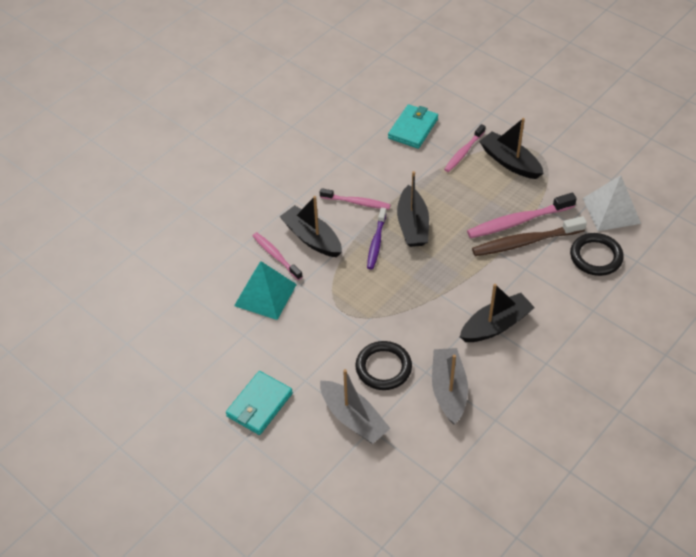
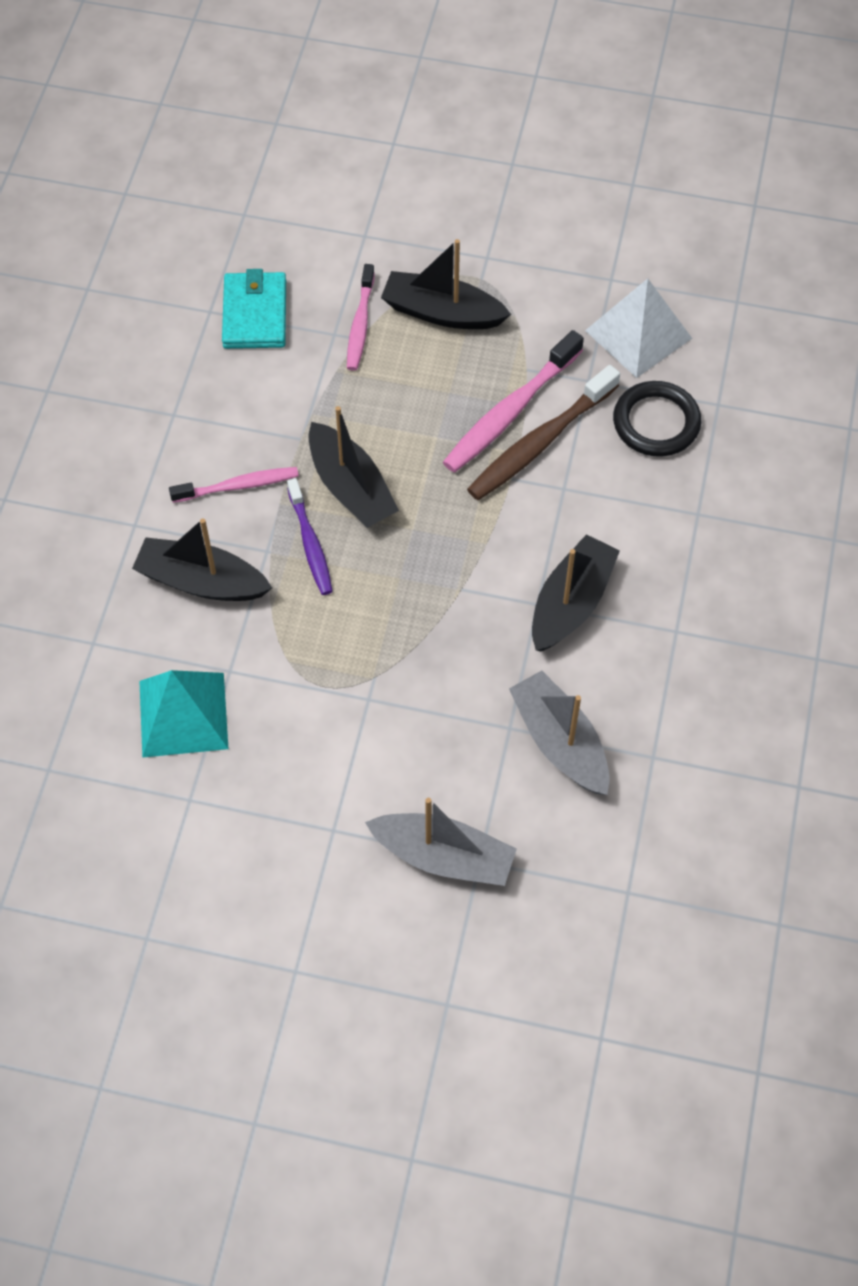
camera: 30 degrees left, 10 degrees up
(259, 405) = (285, 905): turquoise wallet -> none
(276, 256) = (160, 639): pink toothbrush -> none
(383, 368) = (442, 751): black ring -> none

